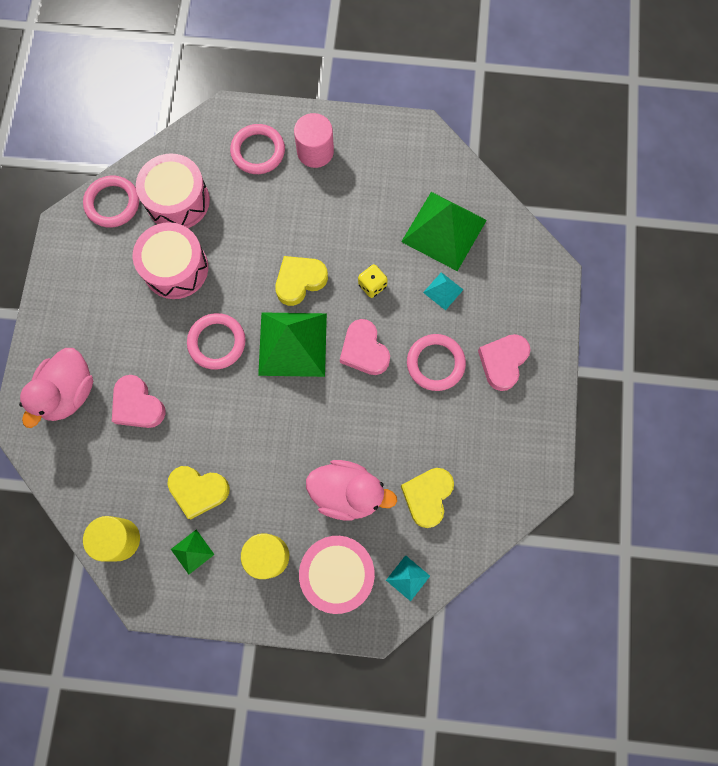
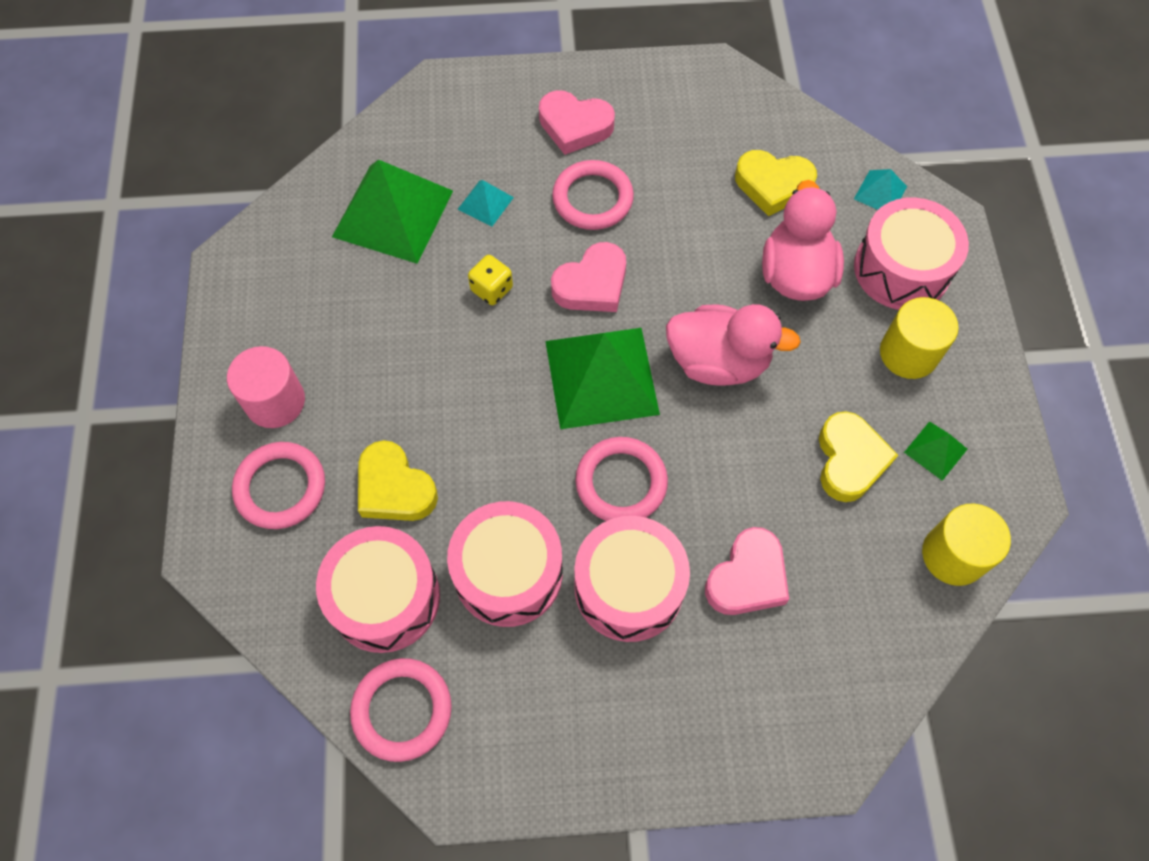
camera: 100 degrees left, 10 degrees down
(69, 392) = (754, 694): pink duck -> pink duck (718, 361)
(150, 334) = (629, 587): none -> pink drum
(300, 281) = (500, 385): yellow heart -> yellow heart (394, 488)

